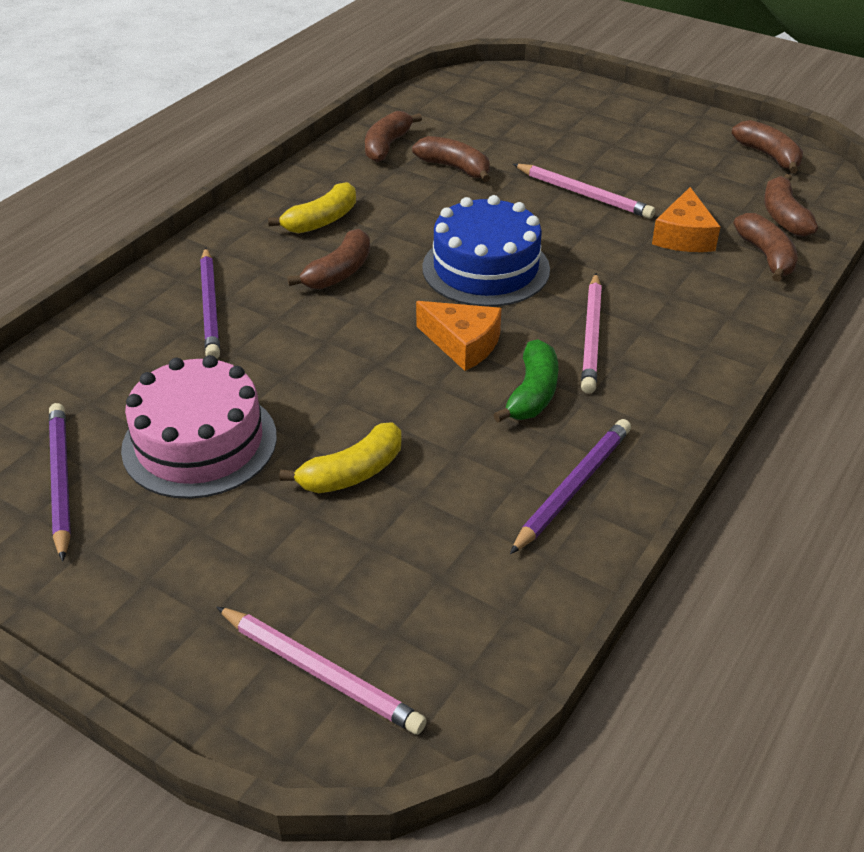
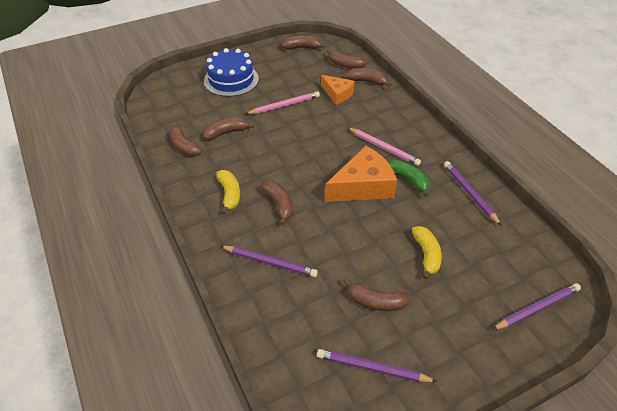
camera: 60 degrees left, 5 degrees up
(199, 442) = (375, 302): pink cake -> brown banana
(321, 672) = (537, 308): pink pencil -> purple pencil
(463, 344) = (363, 186): orange cheese -> orange cheese, size x1.66
(486, 268) = (314, 157): blue cake -> blue cake (231, 80)

